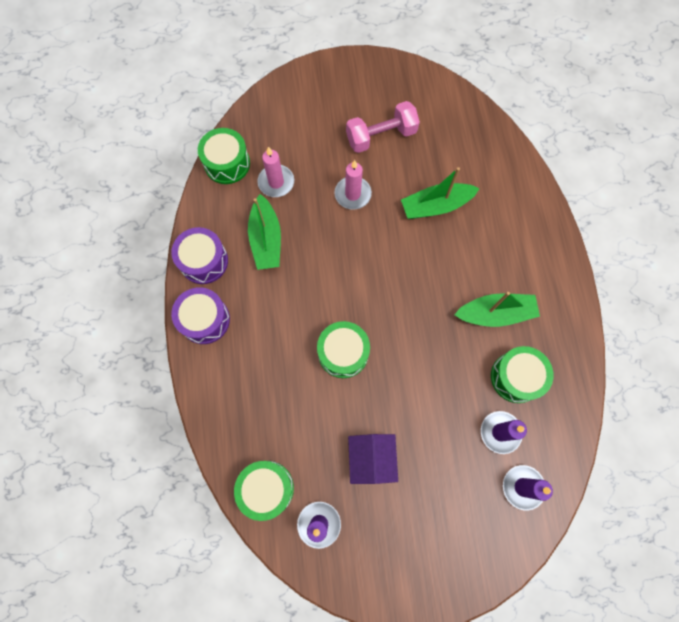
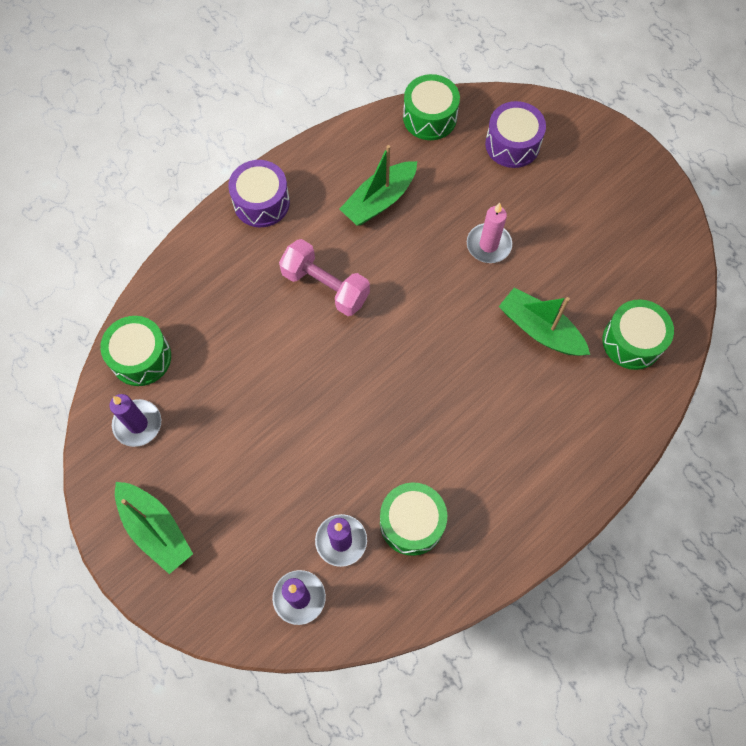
camera: 55 degrees right, 5 degrees down
(204, 261) = (317, 164): purple drum -> purple drum (512, 144)
(276, 182) = (445, 170): pink candle -> none
(343, 353) = (316, 341): green drum -> green drum (632, 341)
(371, 458) = (230, 432): purple house -> none
(381, 136) = (575, 230): pink dumbbell -> pink dumbbell (325, 286)
(495, 313) = (466, 460): green boat -> green boat (155, 529)

